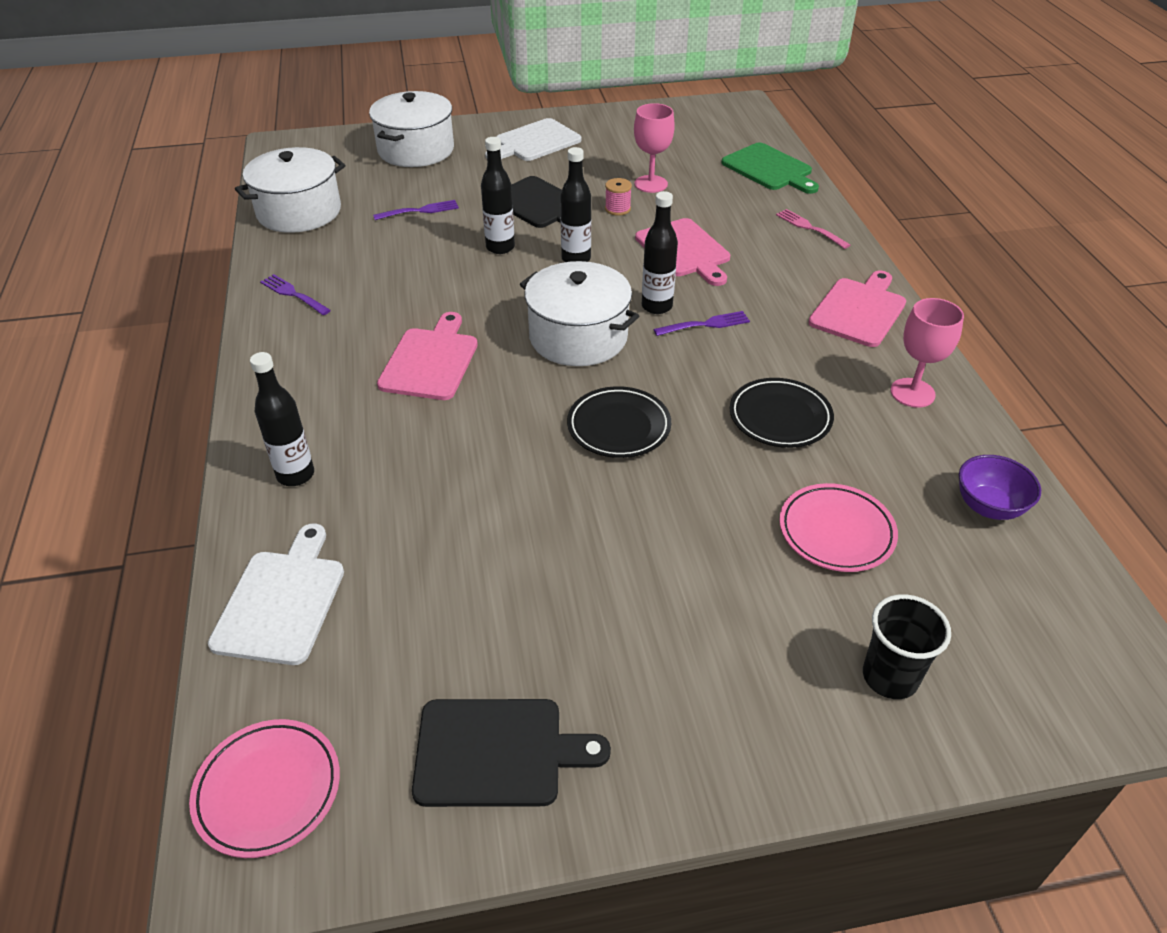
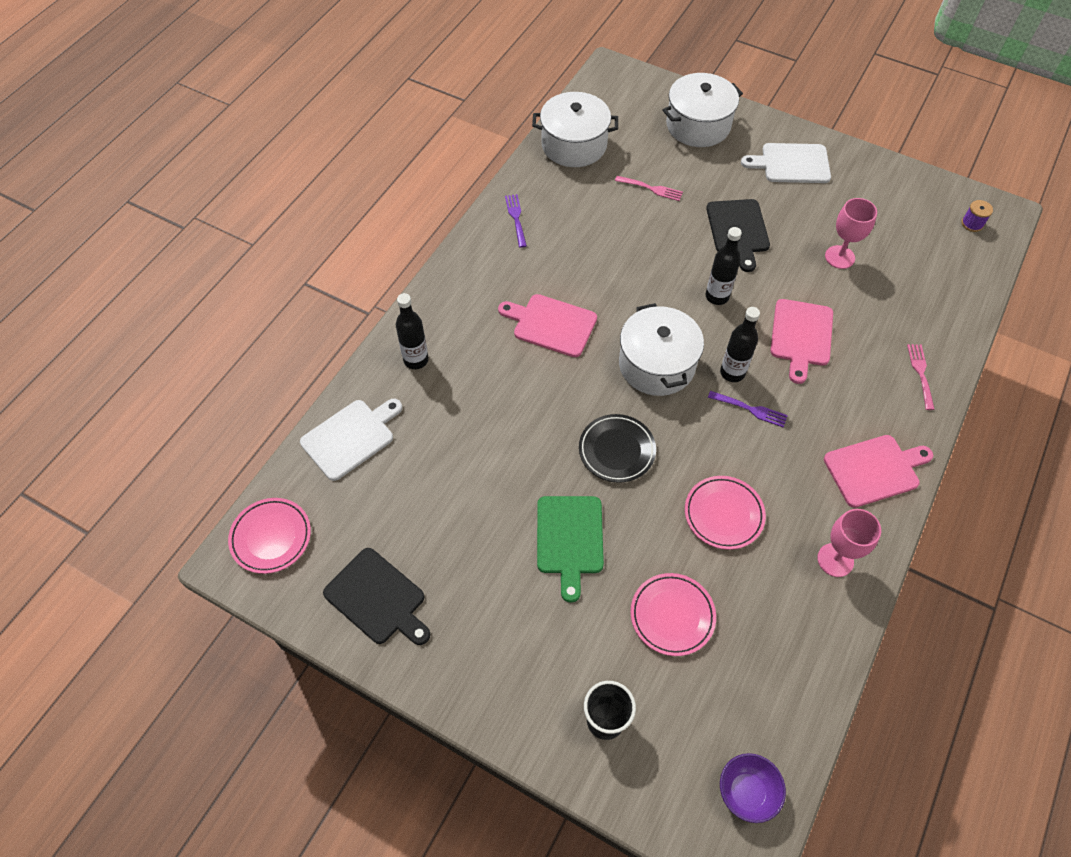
camera: 40 degrees right, 15 degrees up
(420, 211) = (651, 189): purple fork -> pink fork
(430, 361) = (551, 325): pink cutting board -> pink cutting board turned 120 degrees counterclockwise
(500, 247) = (675, 255): black bottle -> none
(617, 209) = (790, 267): pink spool -> none
(727, 120) = (972, 224): none -> purple spool
(769, 169) = (952, 296): green cutting board -> green cutting board (570, 539)
(780, 417) = (723, 514): black plate -> pink plate
(988, 507) = (788, 673): purple bowl -> purple bowl (746, 792)

